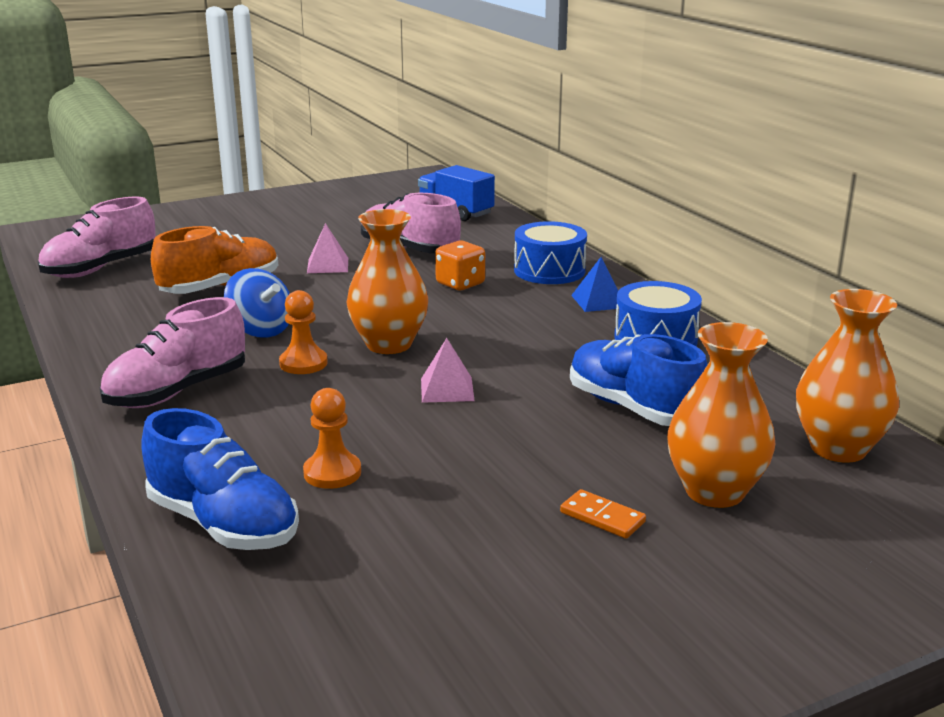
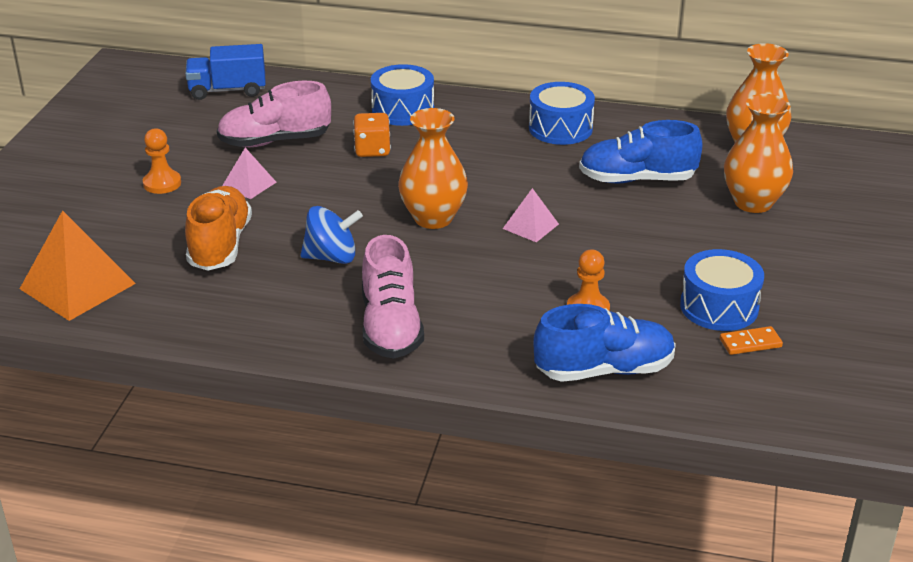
camera: 50 degrees left, 10 degrees up
(101, 269) = (77, 286): pink shoe -> orange pyramid
(303, 363) = (416, 261): orange pawn -> orange pawn (162, 183)
(447, 551) = (719, 307): none -> blue drum
(598, 301) = (479, 118): blue pyramid -> none
(602, 517) = (740, 246): orange domino -> orange domino (750, 343)

